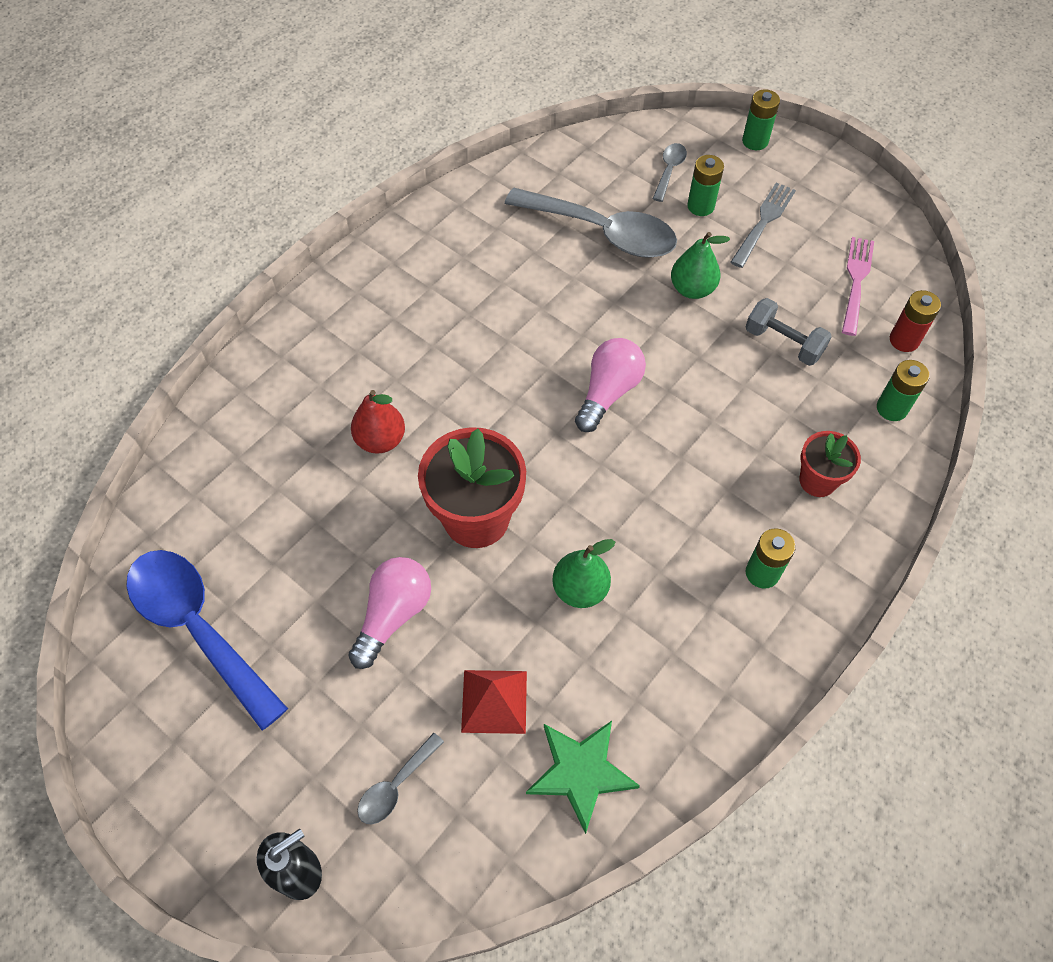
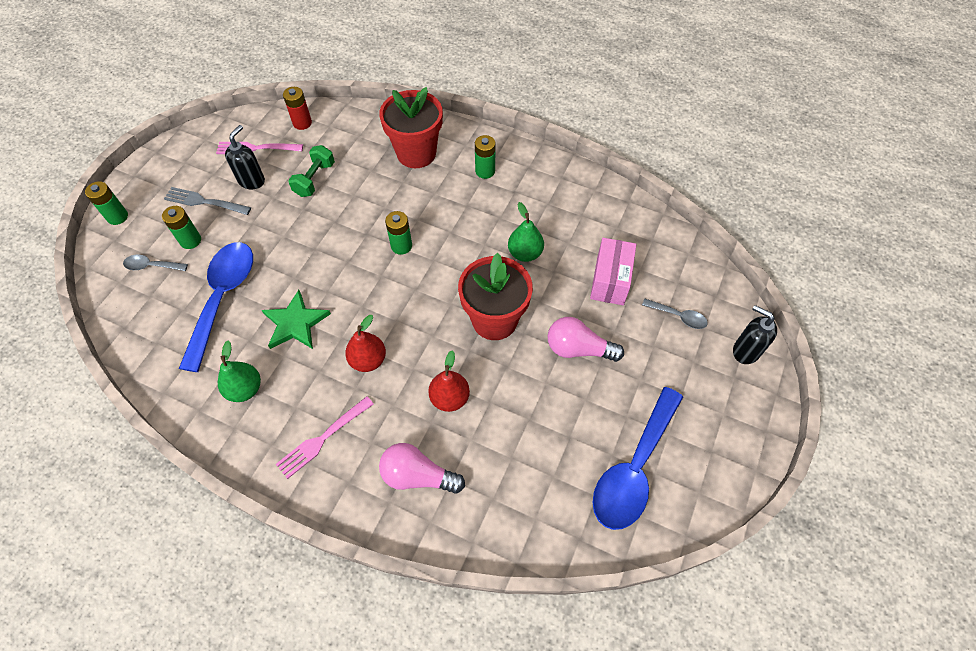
camera: 105 degrees left, 0 degrees up
(380, 307) = (323, 438): none -> pink fork
(465, 363) = (368, 360): none -> red pear
(494, 701) = (610, 280): red pyramid -> pink box
(581, 772) = (631, 232): green star -> green star (295, 323)
(602, 232) = (223, 298): grey spoon -> blue spoon
(608, 392) = (375, 266): pink light bulb -> pink light bulb (418, 476)
(692, 289) = (274, 234): green pear -> green pear (245, 389)
(783, 343) = (315, 179): grey dumbbell -> green dumbbell
(793, 272) = (251, 180): none -> black soap dispenser
(817, 481) = (416, 153): red flower pot -> red flower pot, size x1.77
(891, 408) = (356, 125): green battery -> green battery (401, 246)

